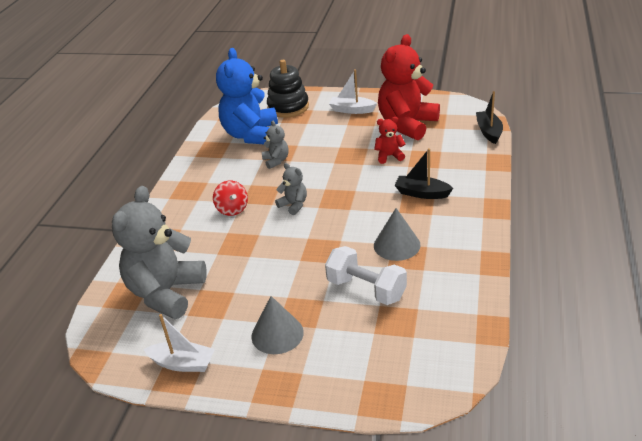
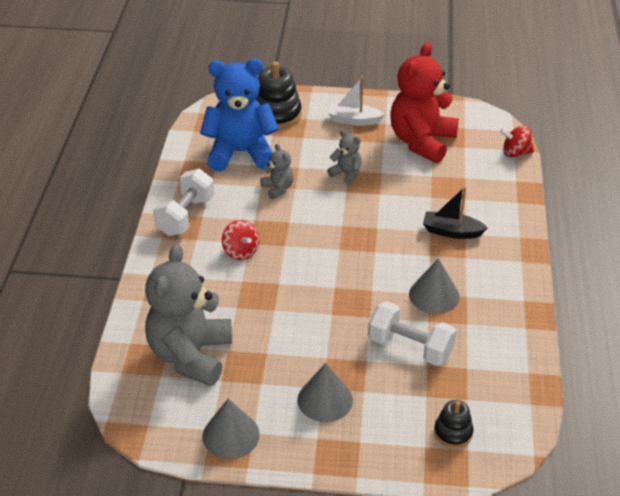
camera: 10 degrees left, 5 degrees up
(183, 363) = (231, 435): white boat -> grey cone
(193, 182) = (185, 216): none -> white dumbbell
(251, 135) = (240, 153): blue teddy bear -> blue teddy bear turned 90 degrees clockwise
(294, 205) = (310, 246): grey teddy bear -> grey teddy bear (346, 174)
(389, 156) = (408, 183): red teddy bear -> none
(394, 367) = (453, 432): none -> black stacking toy
(489, 132) = (515, 153): black boat -> red spinning top

